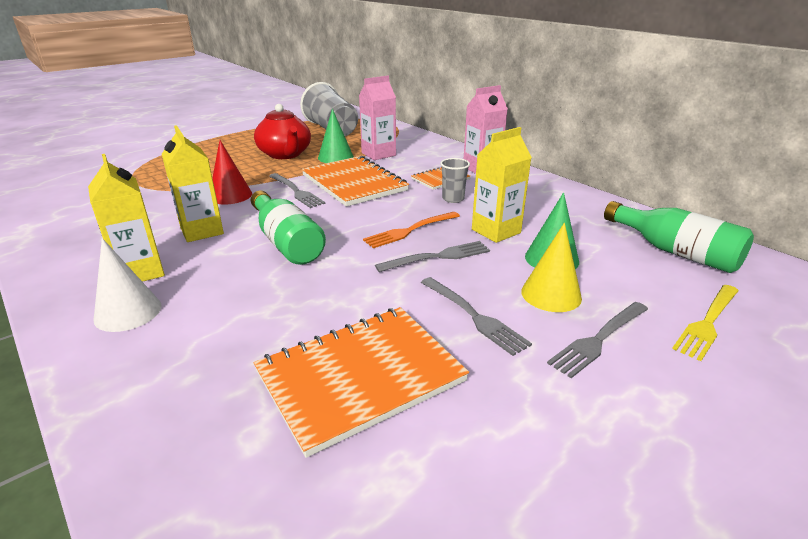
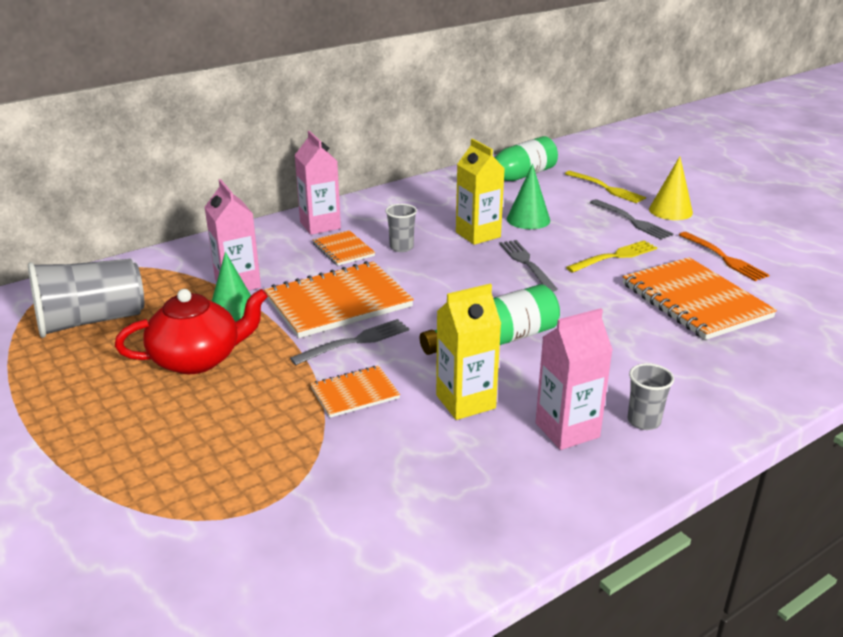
camera: 85 degrees left, 0 degrees up
(128, 312) = (643, 421): white cone -> grey cup
(140, 272) = (567, 430): yellow carton -> pink carton
(230, 195) = (355, 393): red cone -> orange notebook
(410, 230) = (473, 273): orange fork -> orange fork (724, 258)
(474, 316) = (614, 256): grey fork -> yellow fork
(551, 294) = (581, 227): yellow cone -> yellow cone (670, 211)

